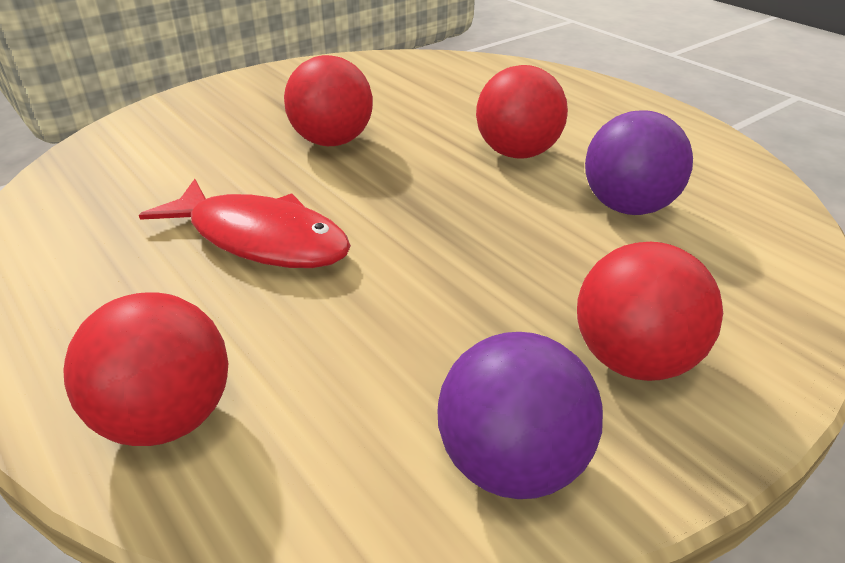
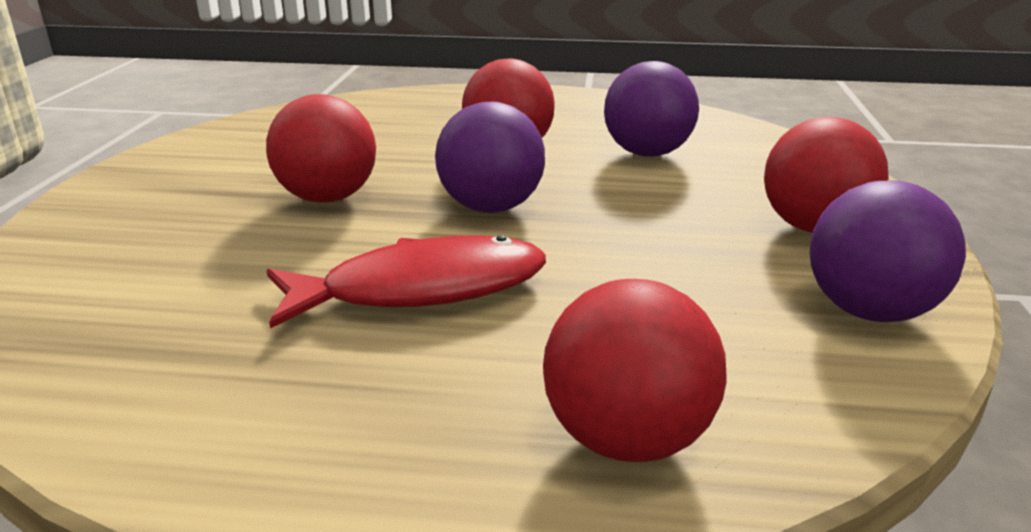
camera: 45 degrees left, 10 degrees down
(412, 198) = (491, 207): none -> purple ball

